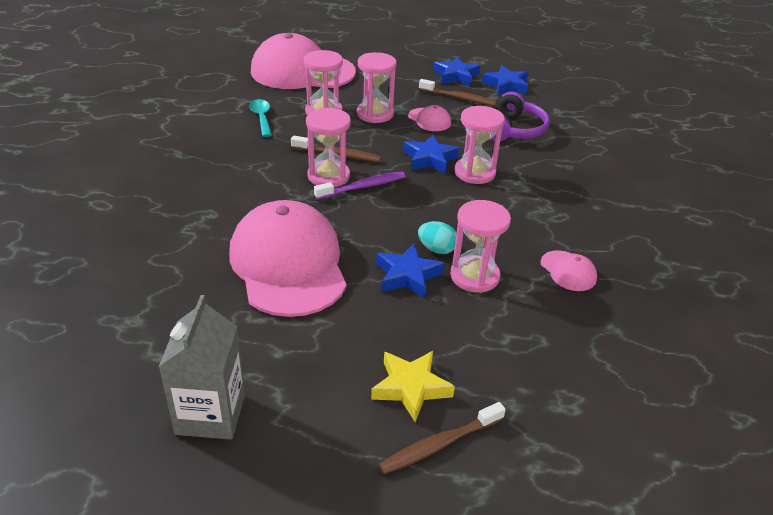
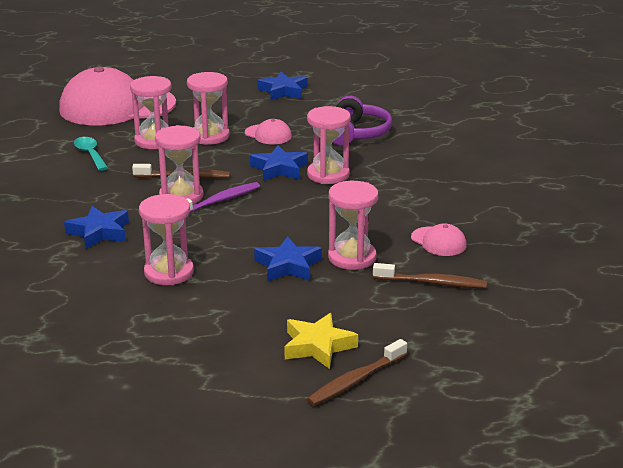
camera: 10 degrees left, 10 degrees down
(210, 414) = (141, 390): grey carton -> none
(288, 264) = (169, 272): pink cap -> pink hourglass
(436, 249) = (309, 242): turquoise egg -> none
(459, 98) = (293, 111): brown toothbrush -> brown toothbrush (432, 283)
(506, 85) = (339, 94): blue star -> blue star (99, 232)

